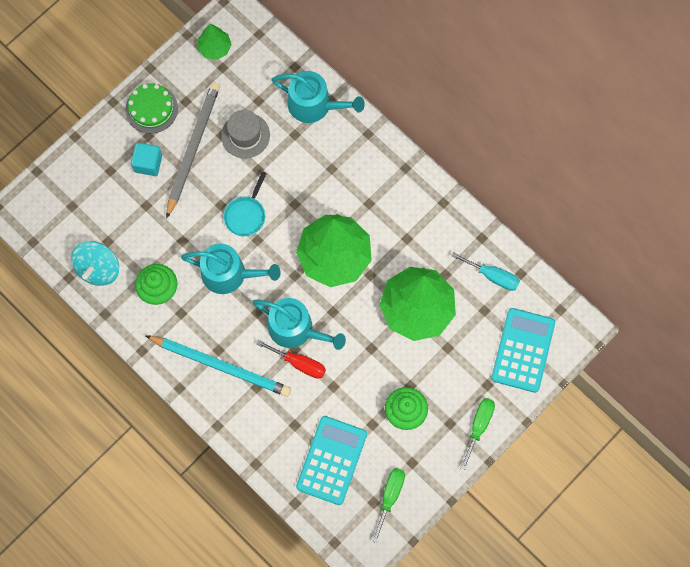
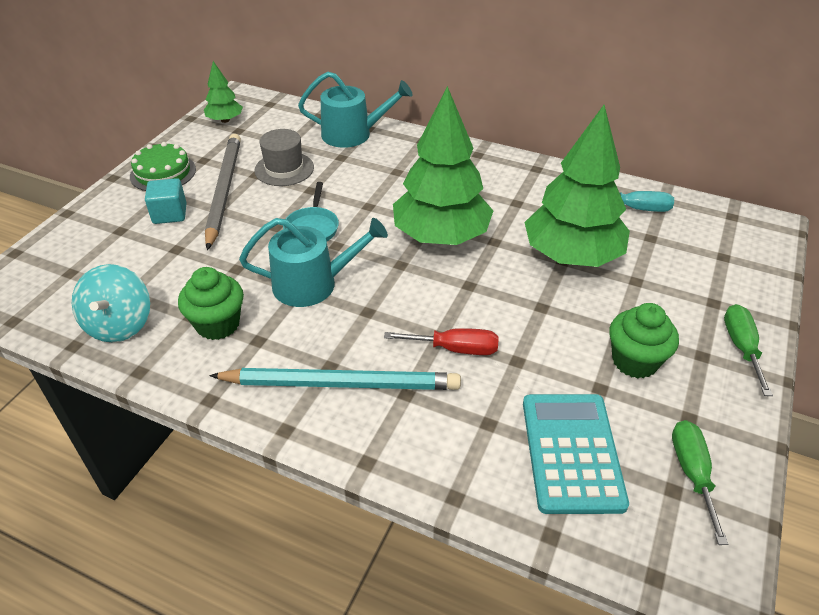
camera: 20 degrees left, 30 degrees down
(296, 329) = (430, 314): turquoise watering can -> none
(523, 350) = (725, 259): turquoise calculator -> none

